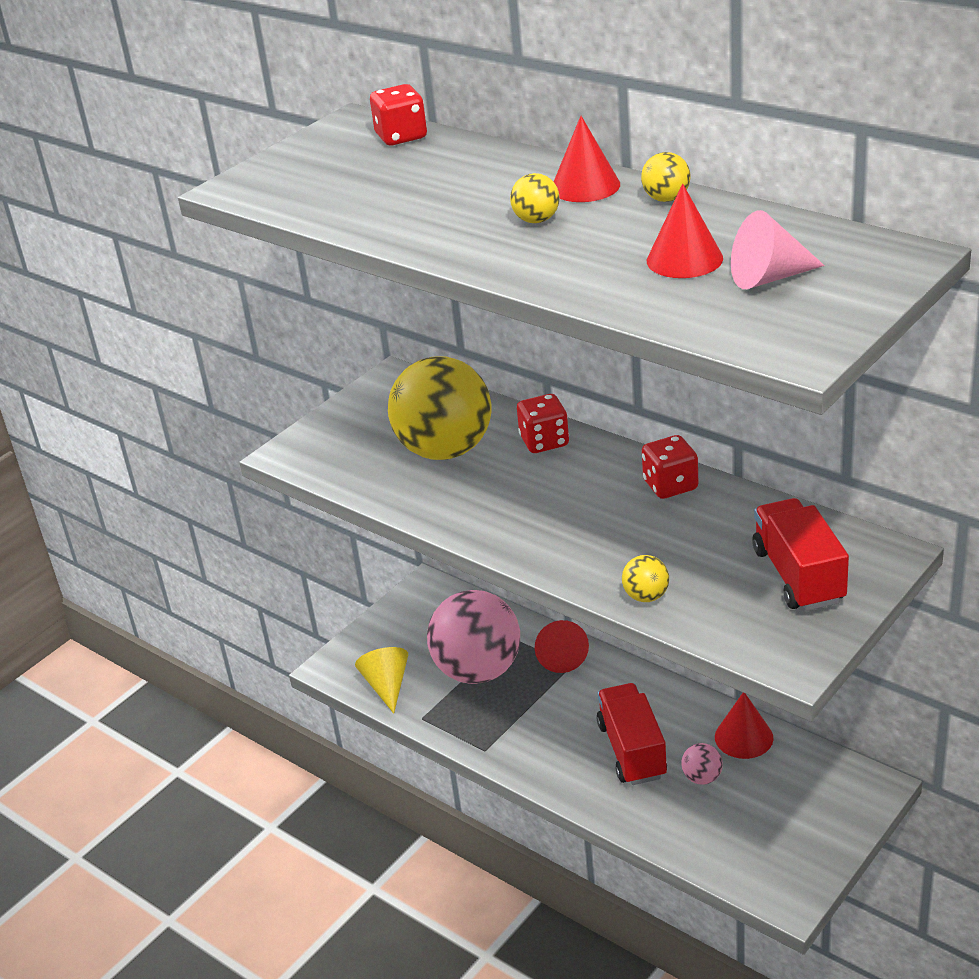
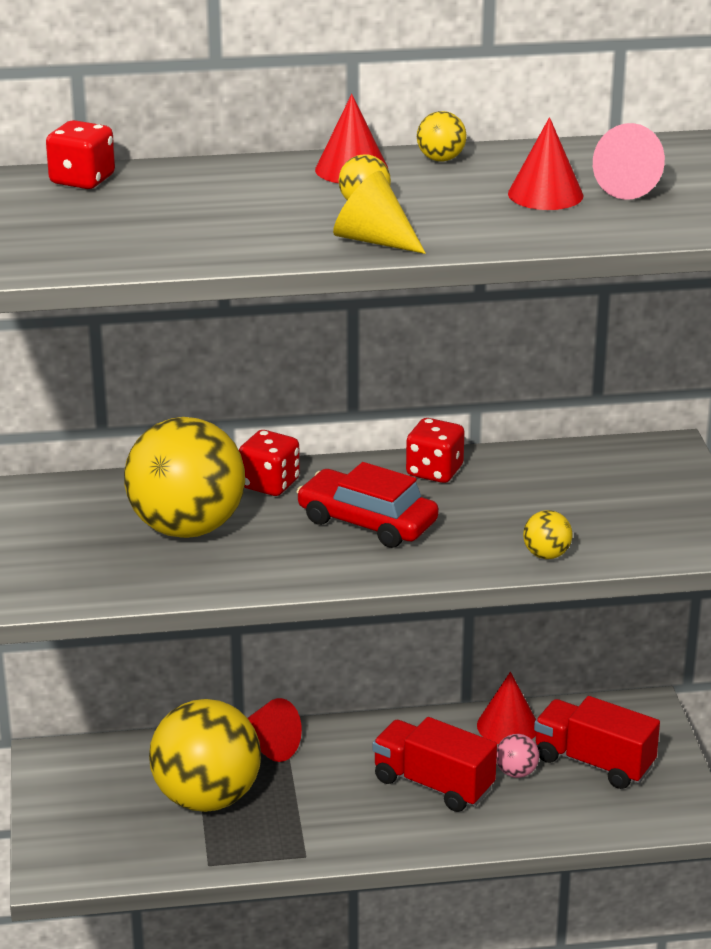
camera: 50 degrees left, 5 degrees down
(387, 686) = (133, 858): yellow cone -> yellow cone (374, 240)
(478, 671) = (207, 798): pink ball -> yellow ball
(563, 503) = (367, 522): none -> red car
(798, 576) = (632, 490): red truck -> red truck (594, 762)

